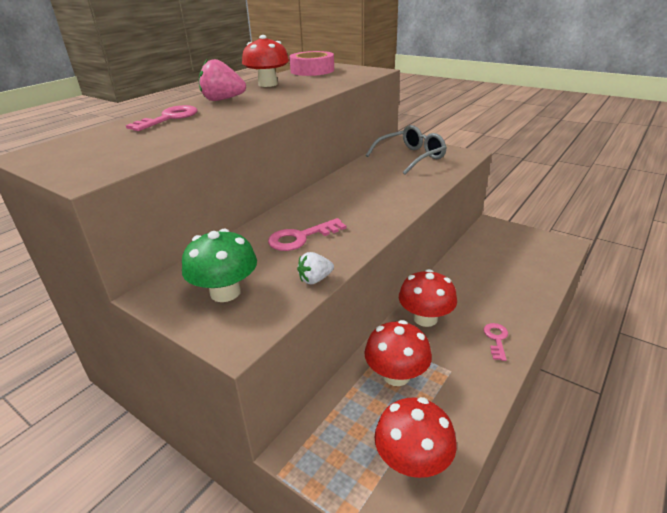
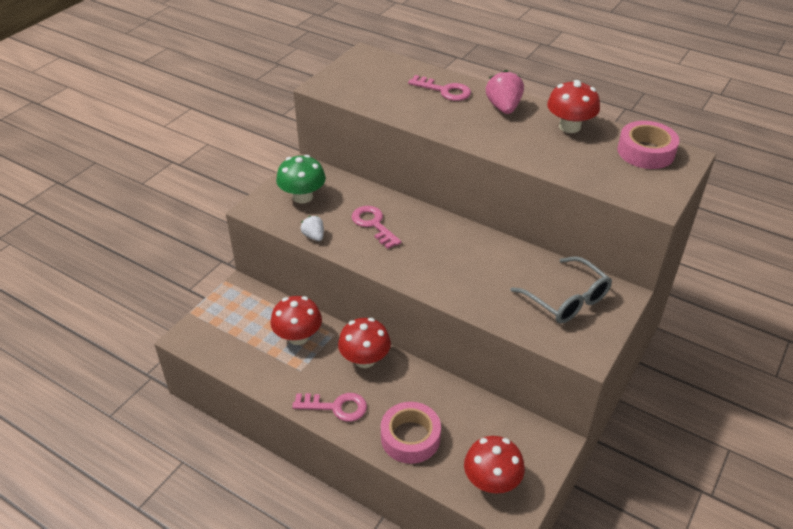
camera: 85 degrees right, 10 degrees up
(412, 461) = (224, 342): red mushroom -> red mushroom (492, 481)
(496, 339) = (336, 407): pink key -> pink key, size x1.57
(515, 290) = (410, 437): none -> pink tape

